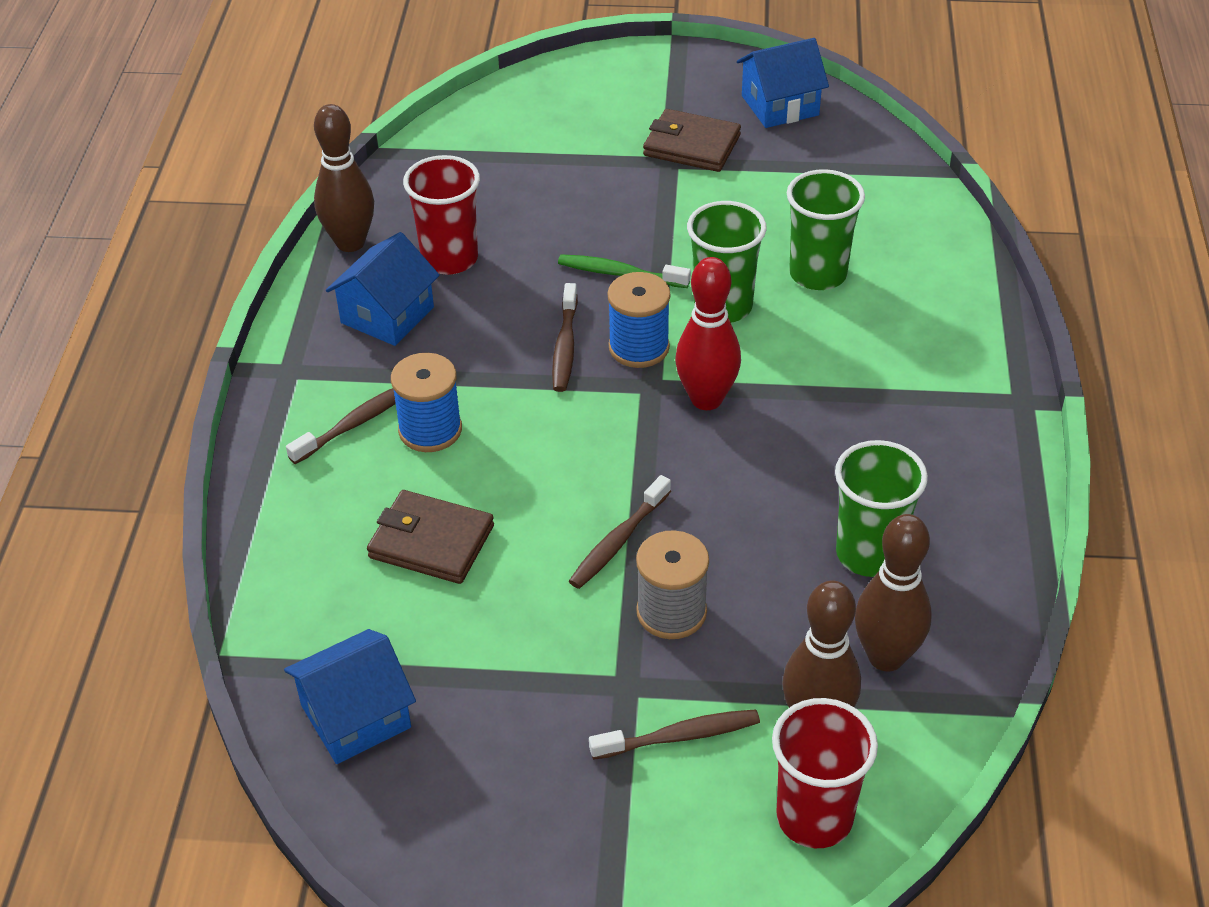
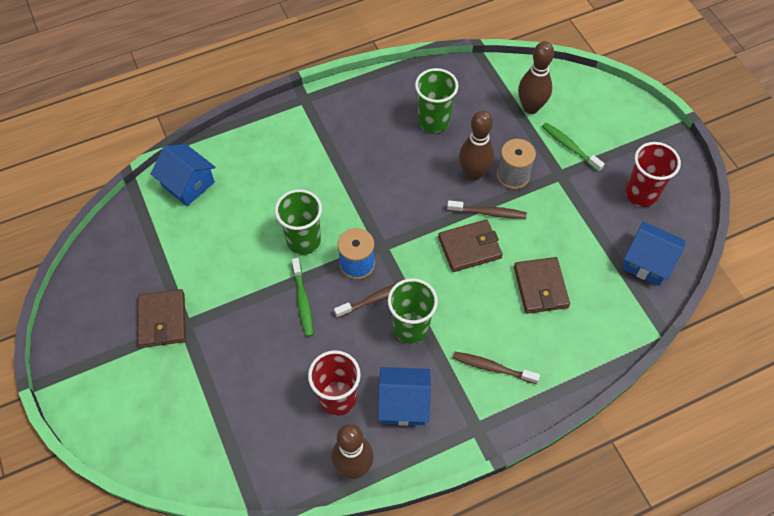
camera: 120 degrees left, 15 degrees up
(430, 430) = (473, 329): blue spool -> none
(570, 486) = (469, 247): none -> brown wallet
(680, 736) = (569, 146): brown toothbrush -> green toothbrush
(706, 399) = (377, 218): red bowling pin -> none
(780, 105) = (98, 290): blue house -> blue house (188, 184)
(814, 817) = (572, 93): red cup -> red cup (641, 194)
(818, 274) = (254, 209): green cup -> green cup (411, 328)
(886, 657) = (483, 97): brown bowling pin -> brown bowling pin (473, 173)

